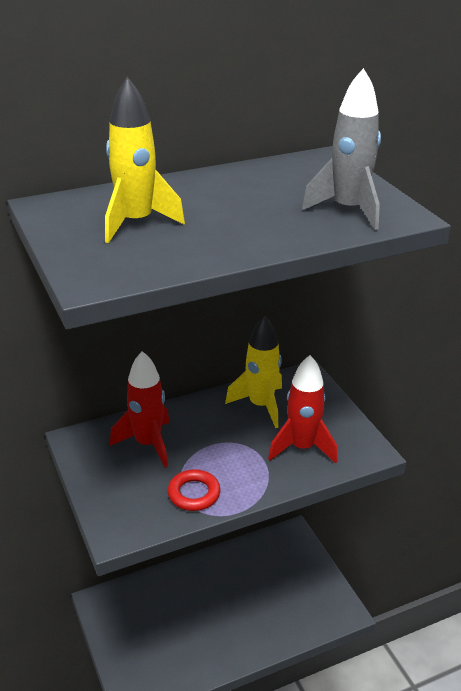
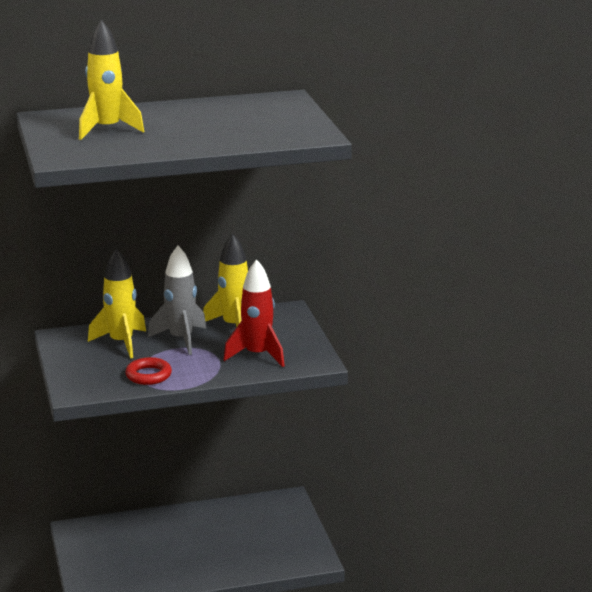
camera: 10 degrees right, 10 degrees down
(148, 444) = (121, 343): red rocket -> yellow rocket
(348, 210) = (277, 130): grey rocket -> grey rocket (181, 339)

